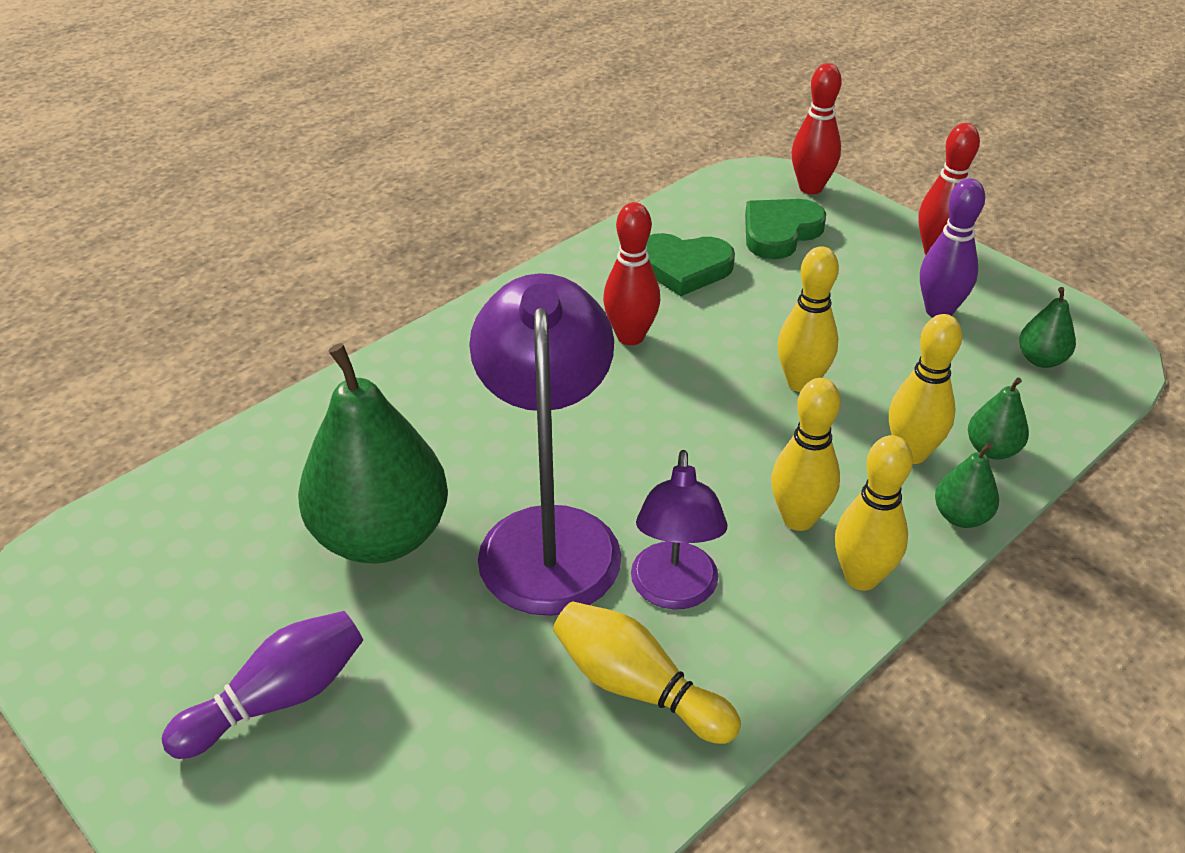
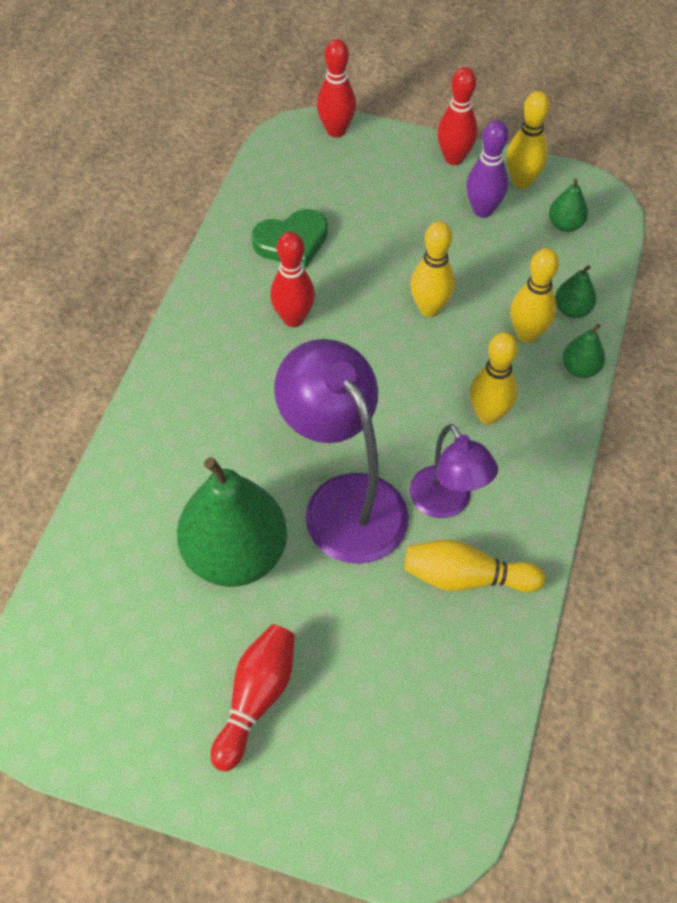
camera: 30 degrees left, 15 degrees up
(278, 699) = (256, 699): purple bowling pin -> red bowling pin
(780, 232) = (339, 182): green heart -> none
(861, 577) = (548, 439): yellow bowling pin -> yellow bowling pin (521, 181)

